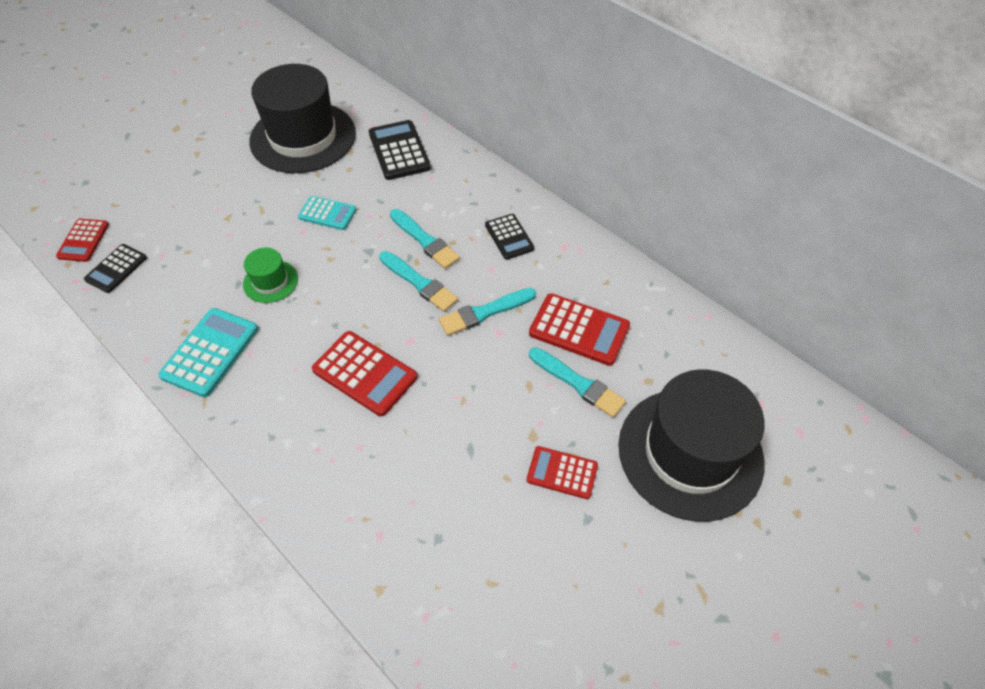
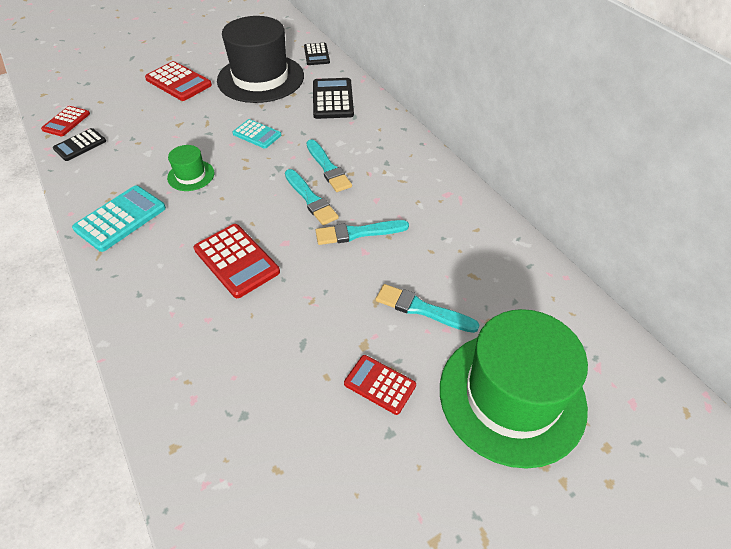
camera: 15 degrees right, 5 degrees down
(509, 237) = (401, 178): black calculator -> black calculator (316, 54)
(578, 383) = (422, 309): turquoise brush -> turquoise brush turned 150 degrees clockwise
(579, 330) = (438, 264): red calculator -> red calculator (178, 82)
(690, 453) = (512, 396): black hat -> green hat

